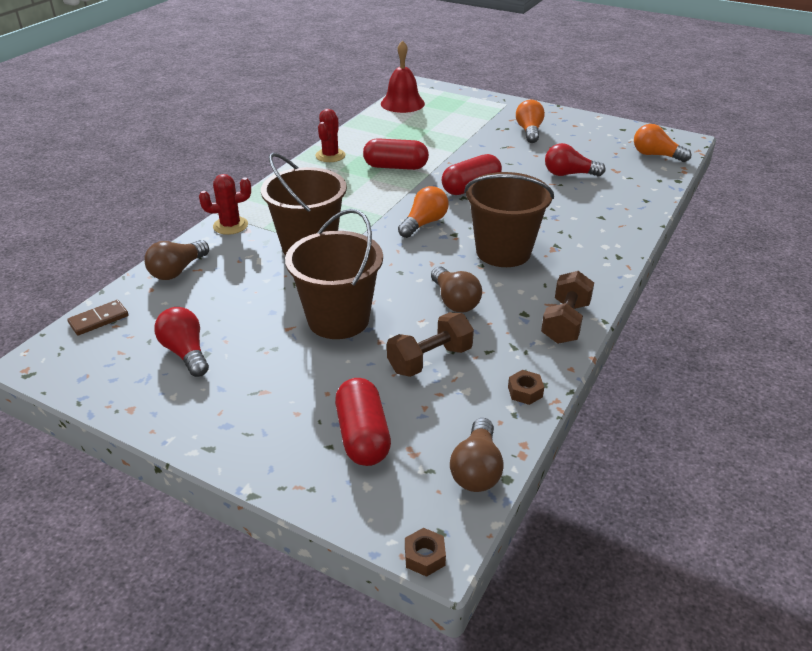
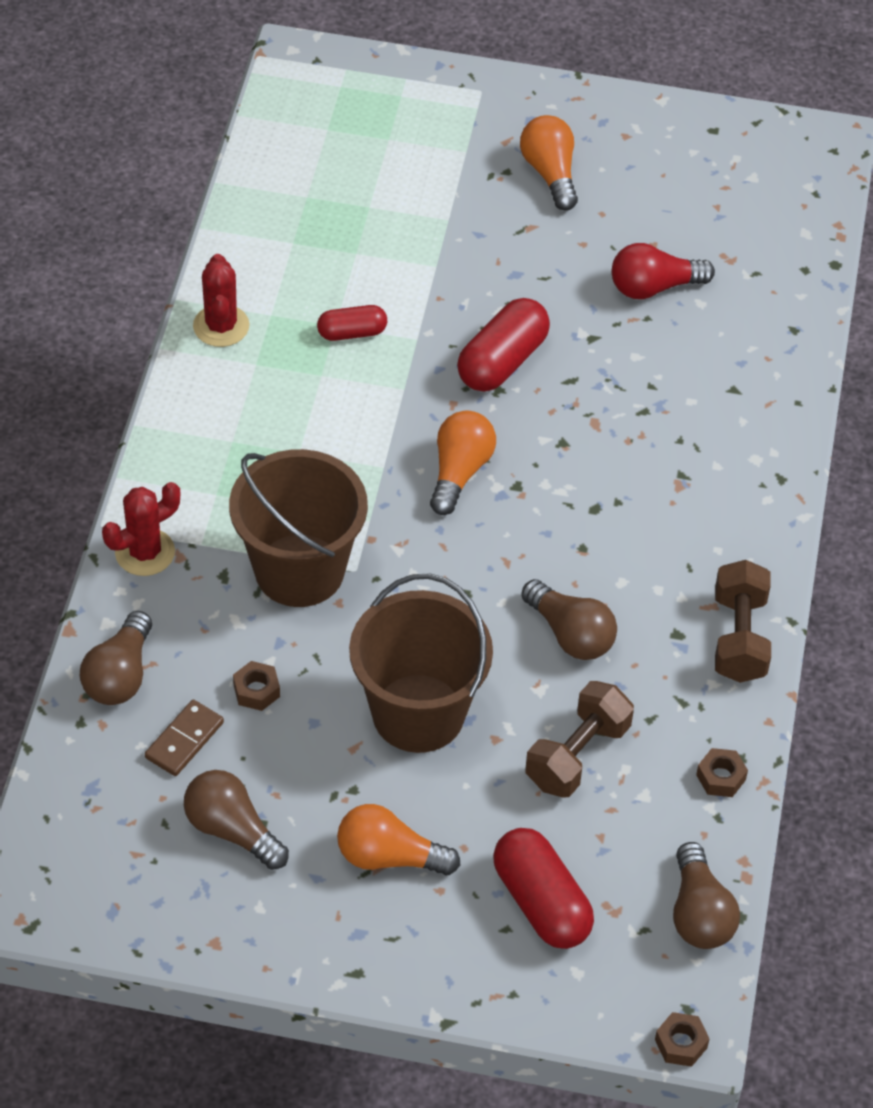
camera: 20 degrees left, 15 degrees up
(99, 319) = (63, 803): brown domino -> brown domino (184, 740)
(186, 352) = (232, 830): red light bulb -> brown light bulb
(249, 291) = (256, 691): none -> brown nut
(395, 167) = (352, 332): red capsule -> red capsule, size x0.59
(402, 103) = (282, 130): red bell -> none
(503, 252) = (606, 510): brown bucket -> none
(656, 155) = (786, 199): orange light bulb -> orange light bulb (389, 857)

